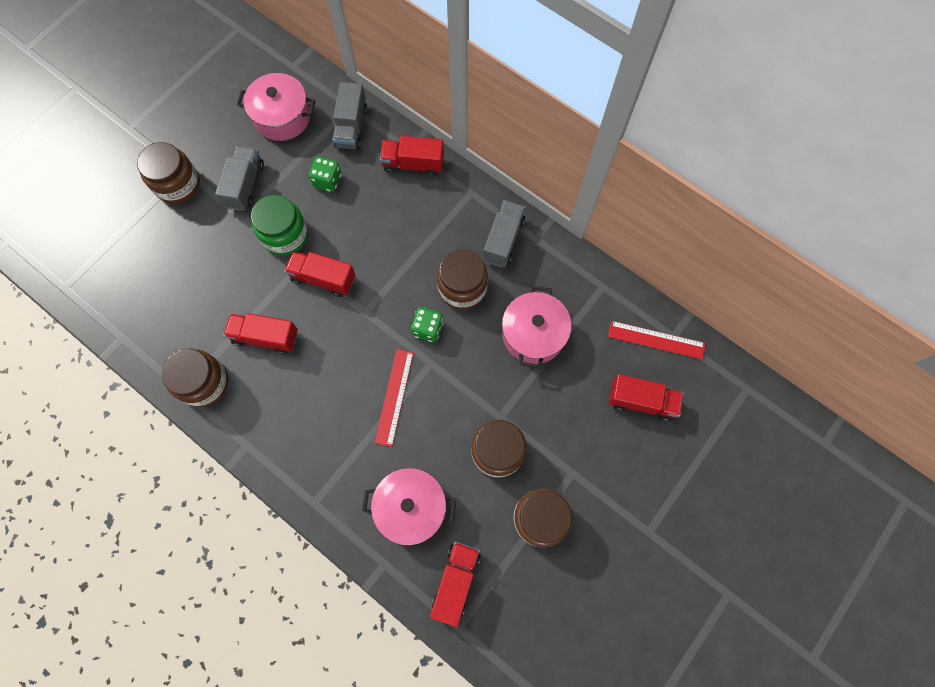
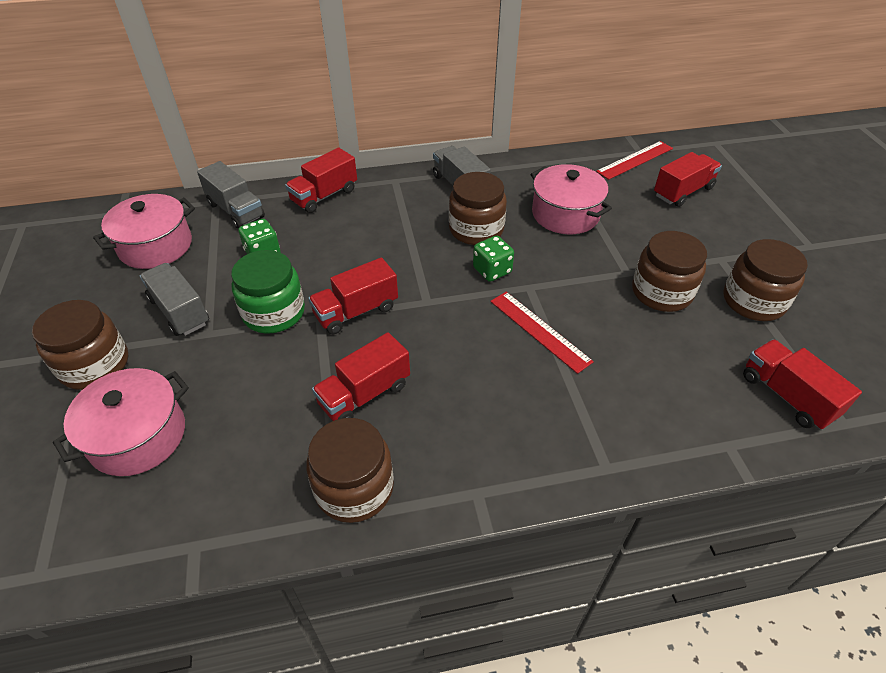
camera: 50 degrees left, 25 degrees down
(411, 507) = (675, 385): pink pot -> pink pot (138, 436)

